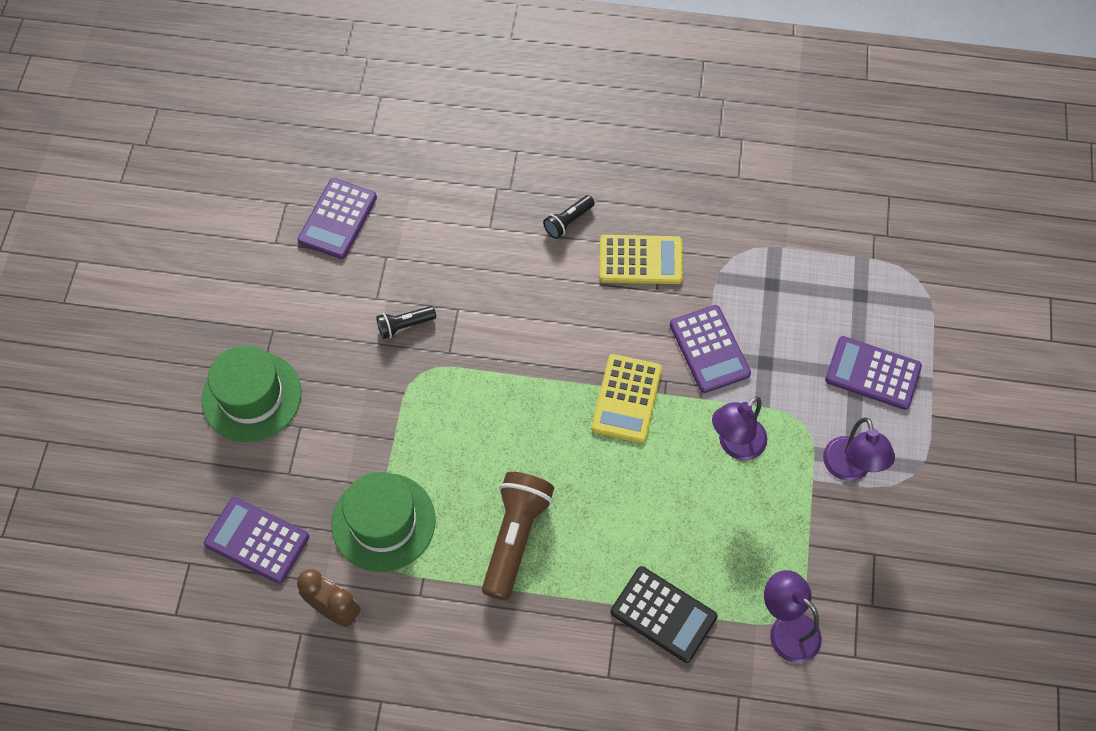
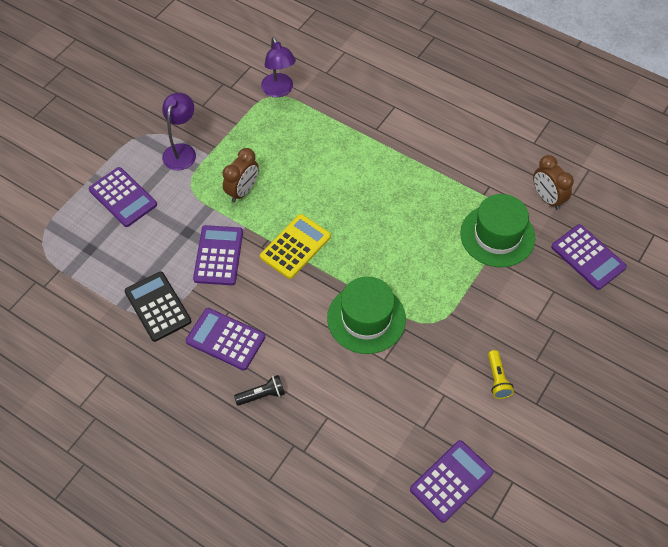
camera: 155 degrees left, 5 degrees down
(251, 396) = (567, 357): green hat -> green hat (366, 318)
(324, 338) = (497, 379): none -> yellow flashlight
(405, 325) = (430, 363): black flashlight -> none
(515, 538) = (414, 194): brown flashlight -> none
(640, 260) = (225, 339): yellow calculator -> purple calculator
(663, 614) = (345, 122): black calculator -> black calculator (157, 307)
(735, 445) = (243, 191): purple lamp -> brown clock

